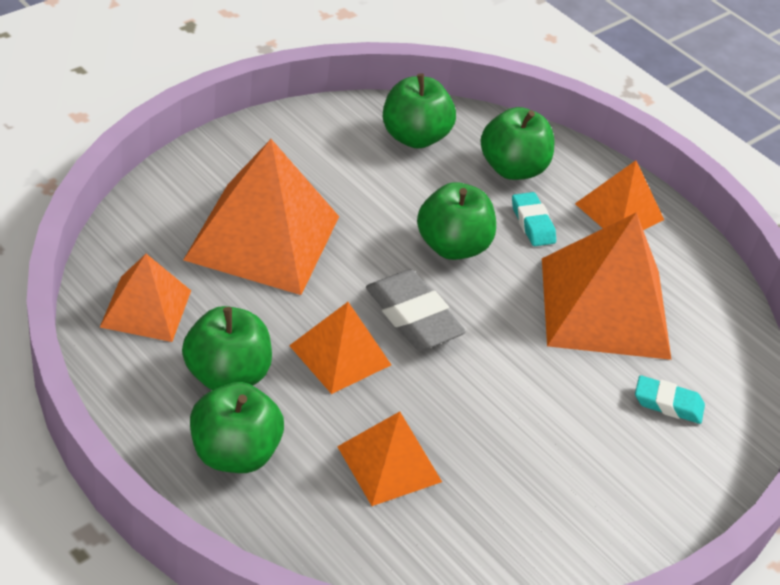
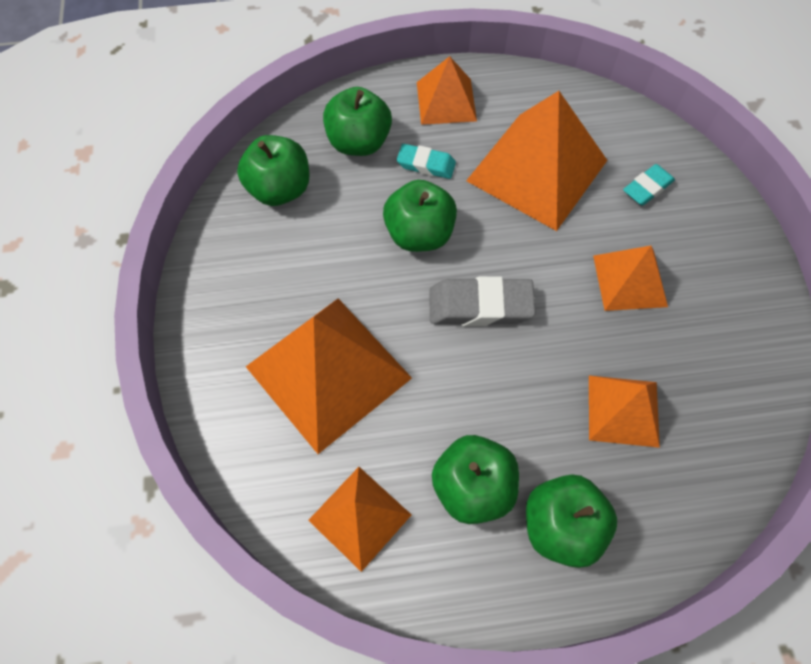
camera: 50 degrees left, 20 degrees up
(340, 355) = (494, 384): orange pyramid -> orange pyramid (630, 280)

